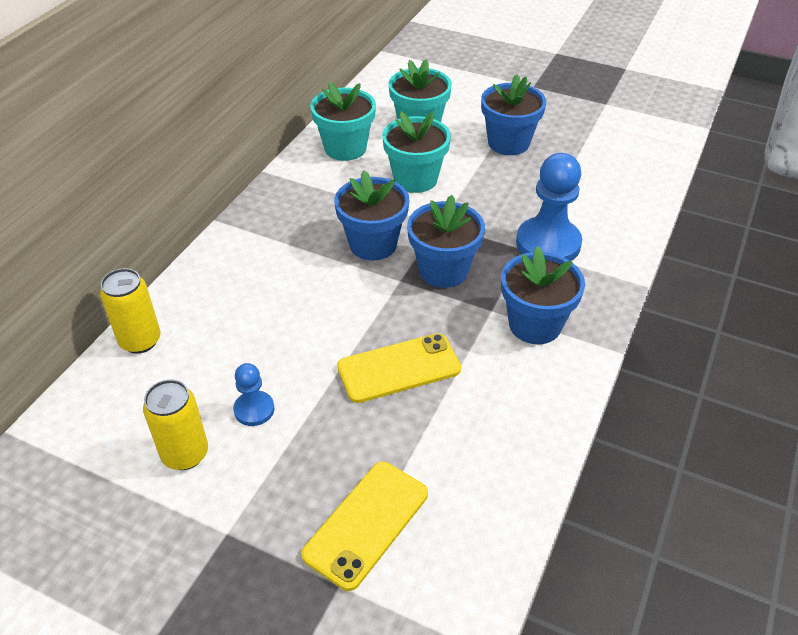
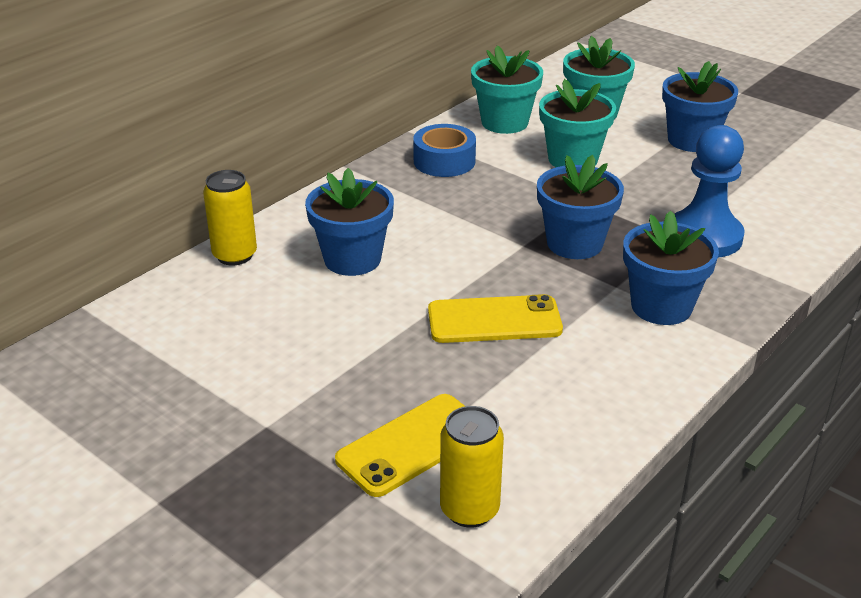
camera: 15 degrees right, 10 degrees down
(185, 454) = (247, 354): yellow can -> yellow can (469, 509)
(254, 409) = (329, 330): blue pawn -> none
(304, 199) = (444, 161): none -> blue tape
(373, 244) = (505, 210): blue flower pot -> blue flower pot (352, 259)

